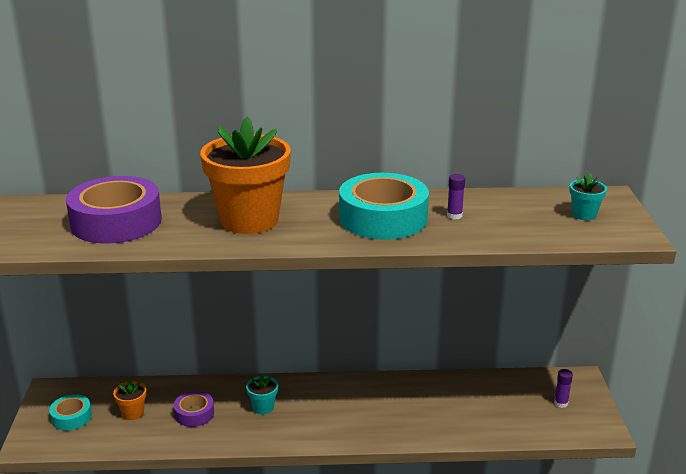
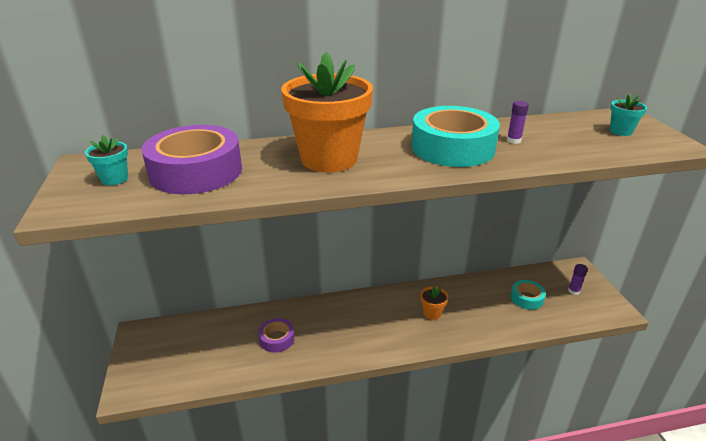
camera: 10 degrees left, 5 degrees up
(71, 417) = (163, 357): turquoise tape -> turquoise tape (527, 298)
(133, 413) = (220, 345): orange flower pot -> orange flower pot (432, 313)
(263, 407) = (336, 325): turquoise flower pot -> turquoise flower pot (114, 179)

